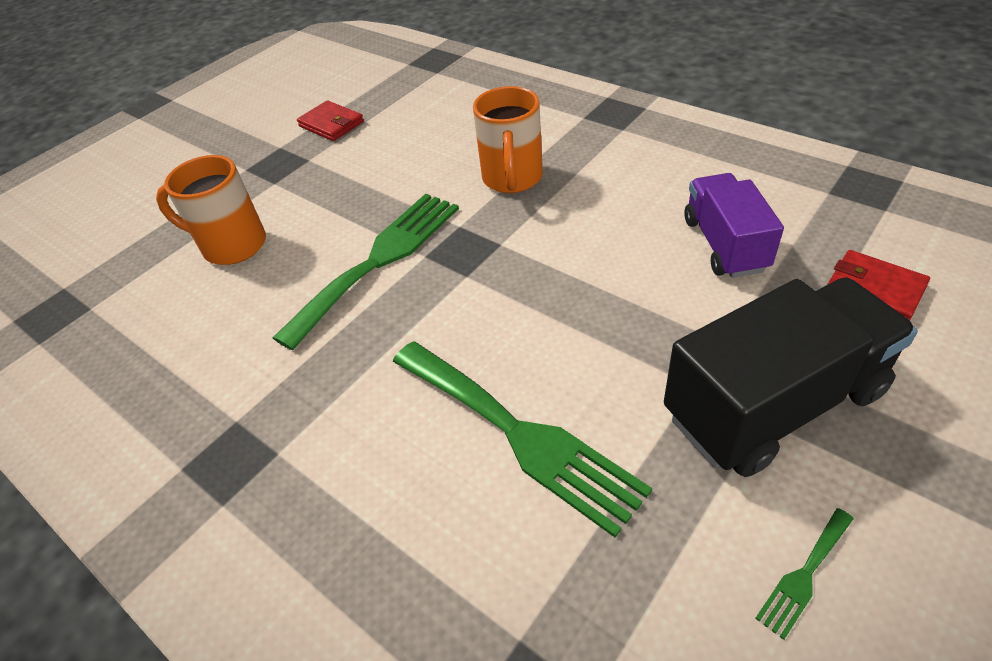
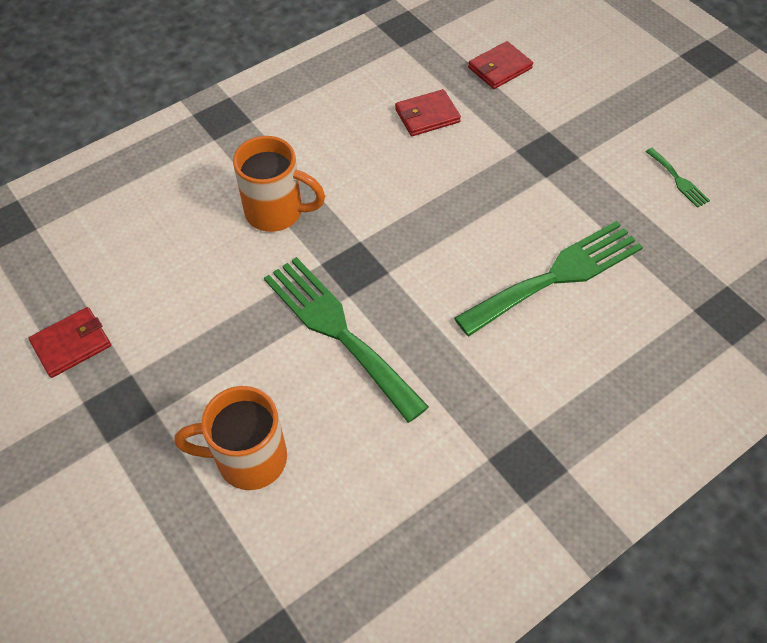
camera: 80 degrees left, 10 degrees up
(232, 245) = (248, 458): orange mug -> orange mug turned 60 degrees clockwise
(724, 244) = (427, 116): purple truck -> red wallet
(774, 404) = (571, 147): black truck -> none

